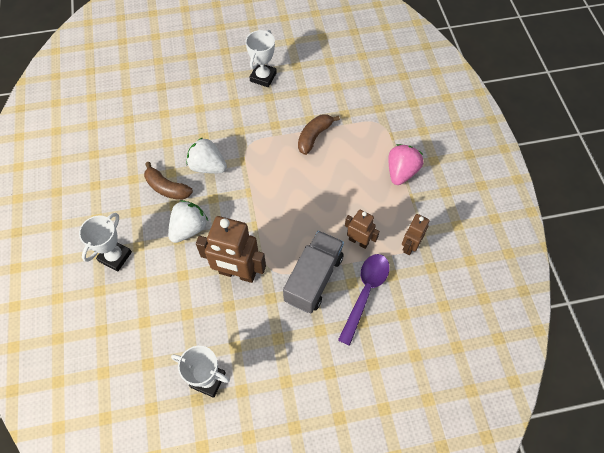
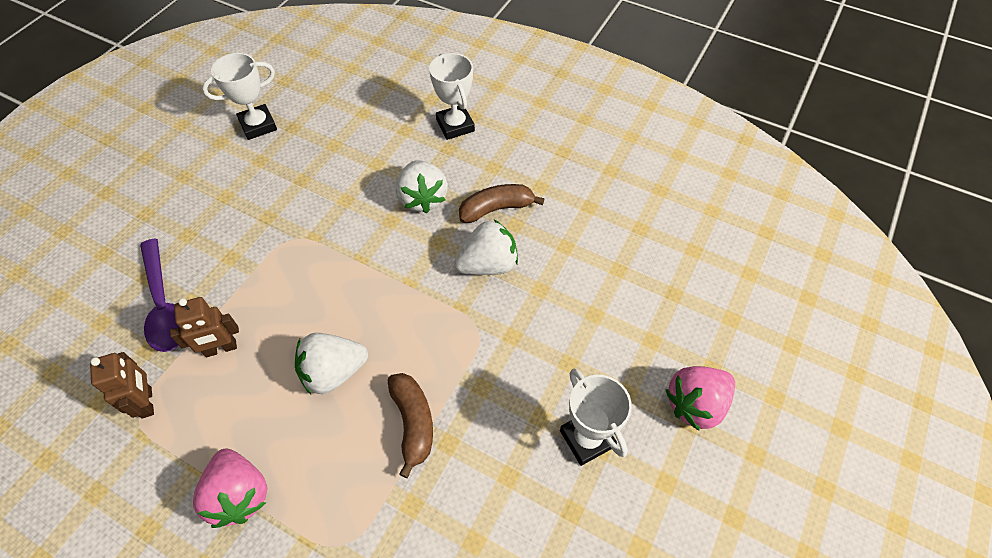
camera: 130 degrees right, 5 degrees down
(214, 52) = (695, 404): none -> pink strawberry
(237, 273) = (325, 207): brown robot -> none
(313, 278) = (238, 269): grey truck -> none
(322, 184) = (333, 372): none -> white strawberry

